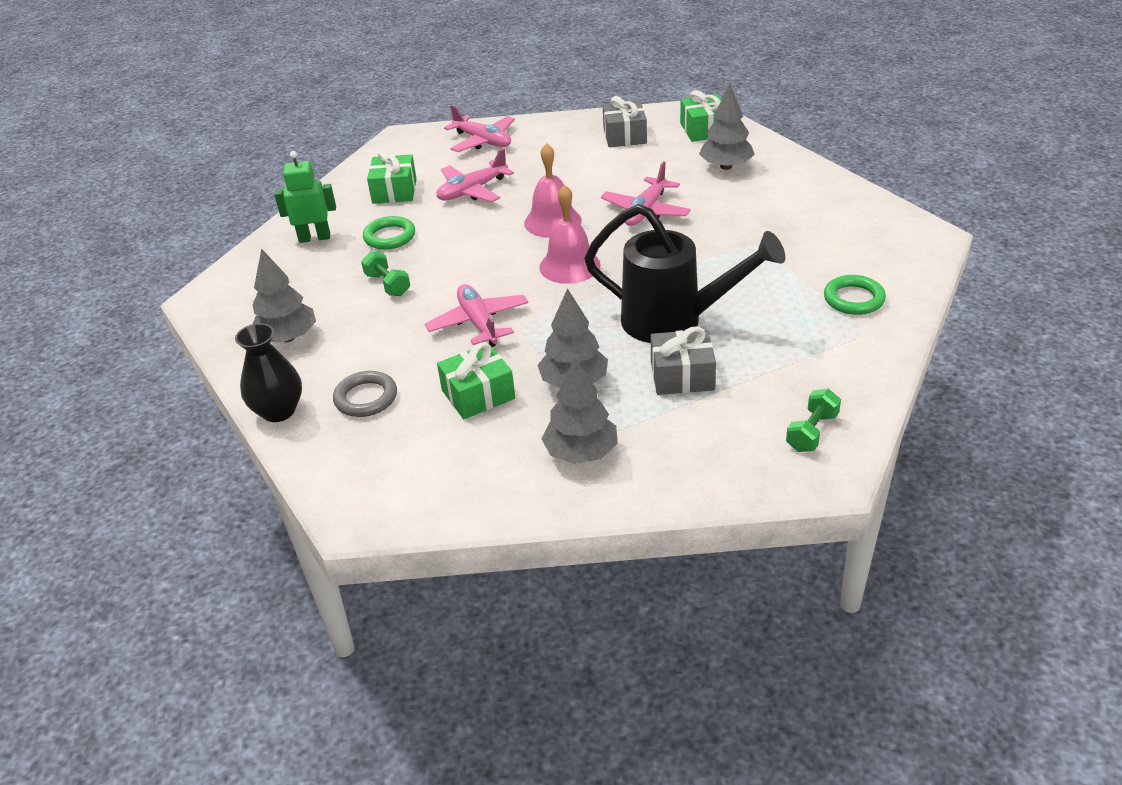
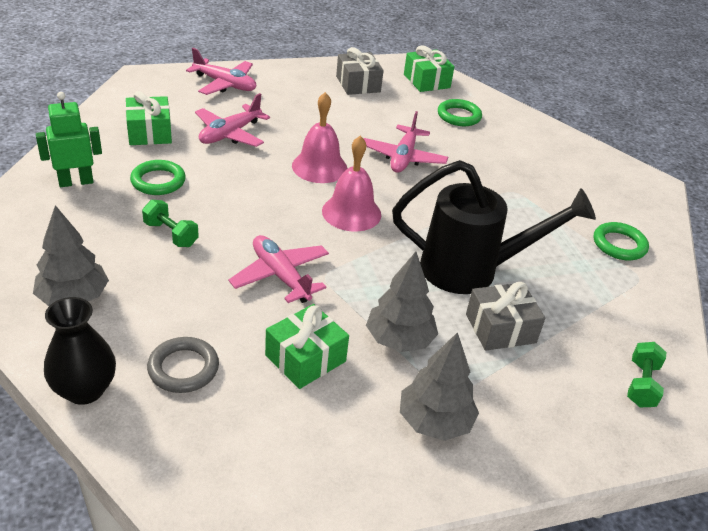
camera: 20 degrees left, 0 degrees up
(726, 166) = (459, 116): grey tree -> green ring

